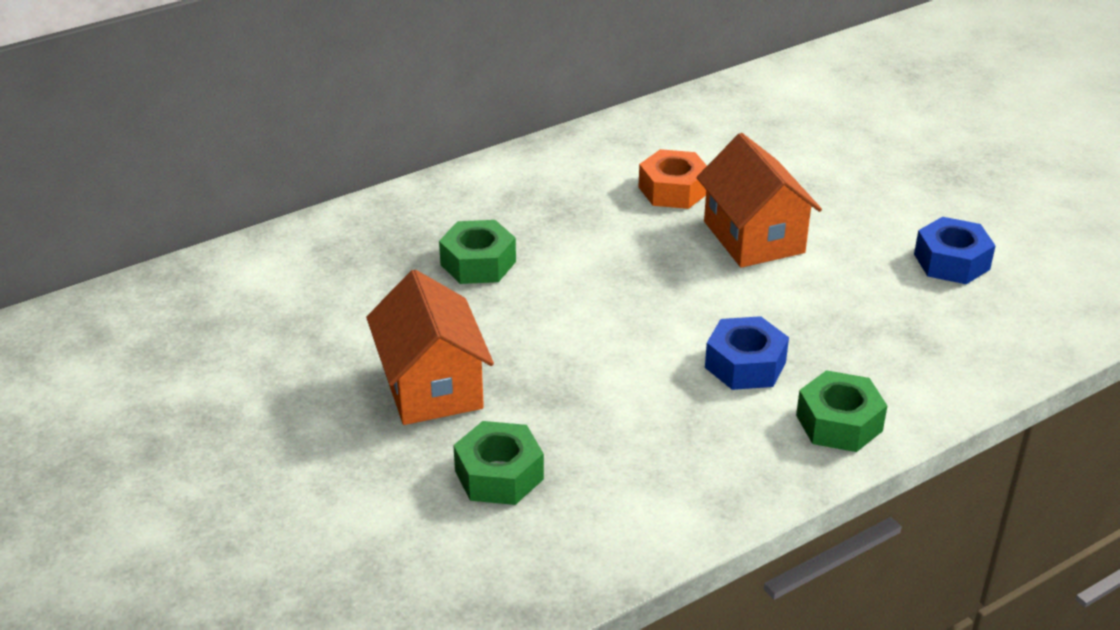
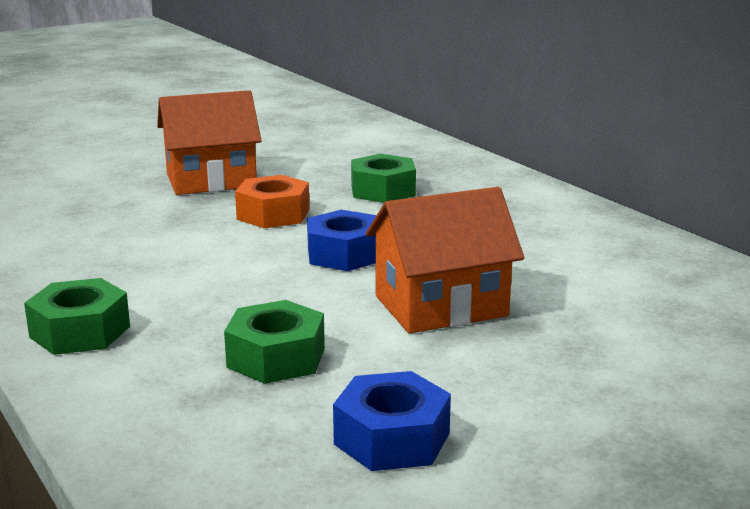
camera: 90 degrees right, 15 degrees down
(499, 474) = (93, 200): green nut -> green nut (276, 358)
(673, 190) = (534, 268): orange nut -> orange nut (273, 214)
(745, 365) = (197, 291): blue nut -> blue nut (344, 254)

